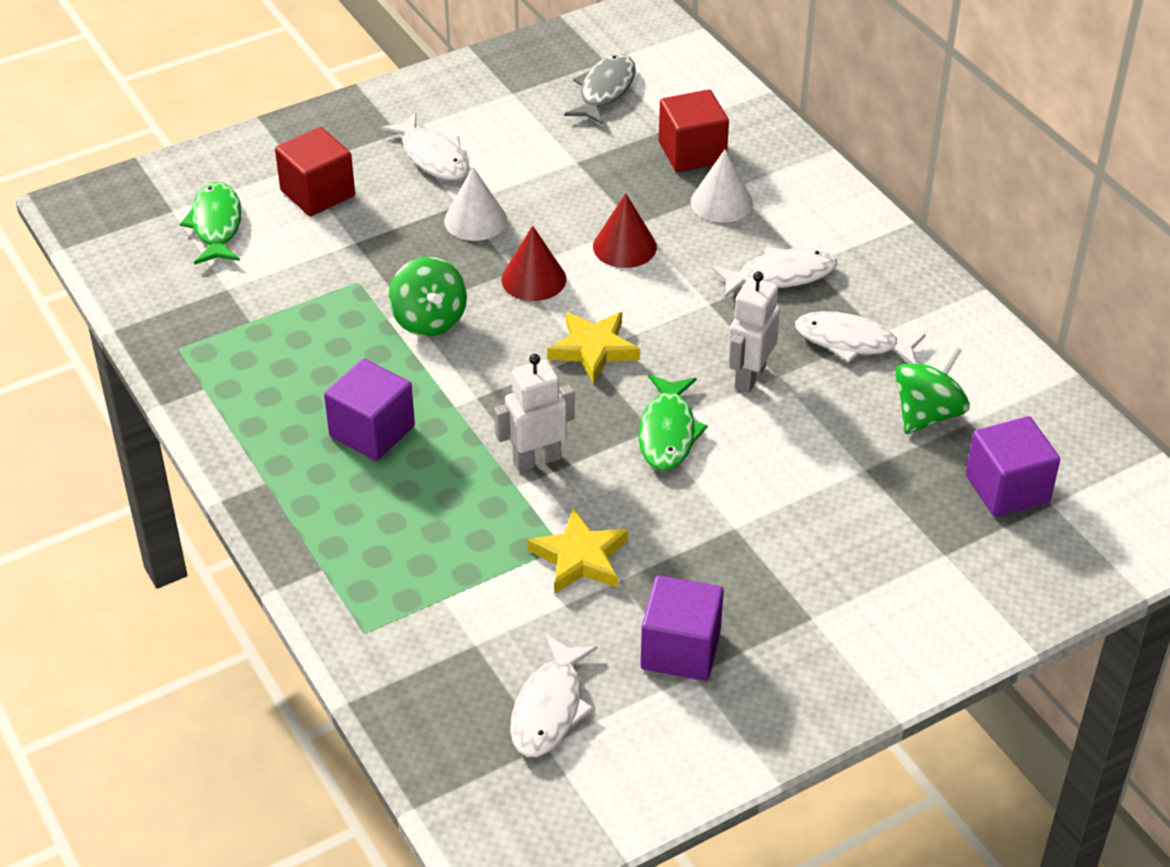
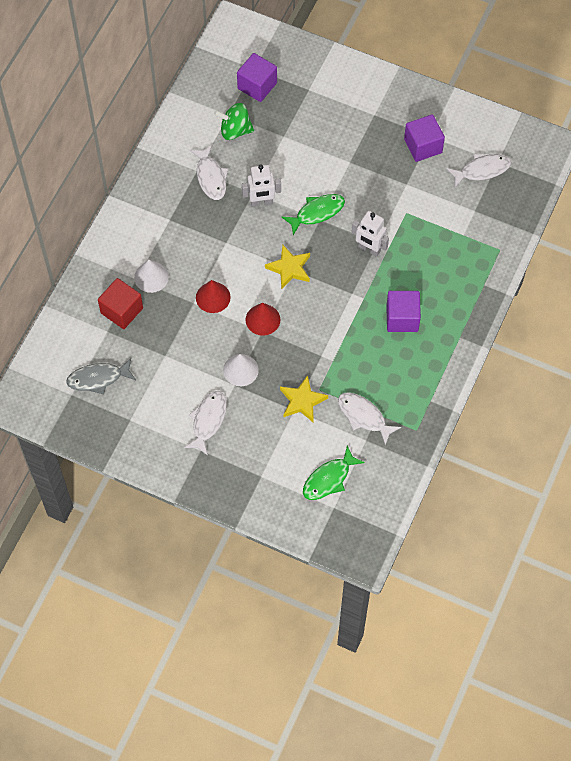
camera: 125 degrees left, 20 degrees up
(317, 193) = (273, 452): red cube -> none
(429, 320) = (321, 343): green spinning top -> none
(580, 558) = (407, 203): yellow star -> yellow star (302, 401)
(780, 275) = (187, 226): white fish -> white fish (364, 416)

